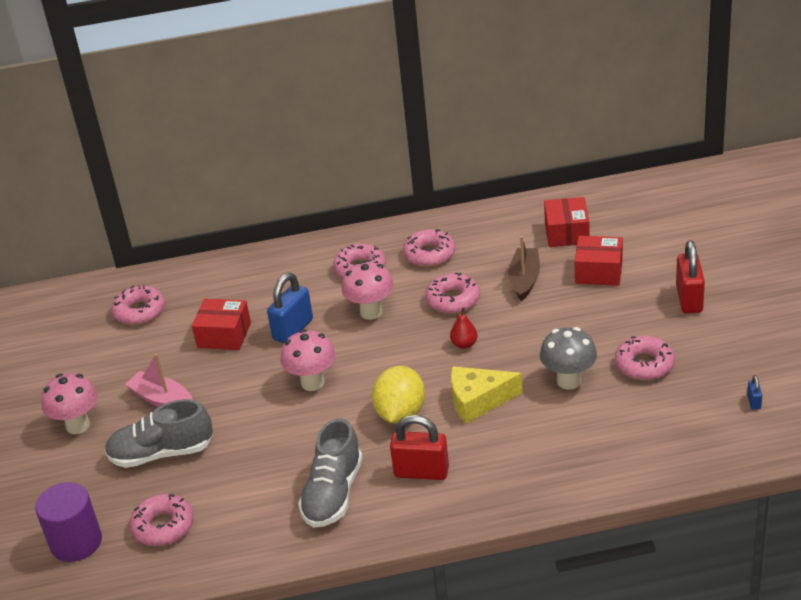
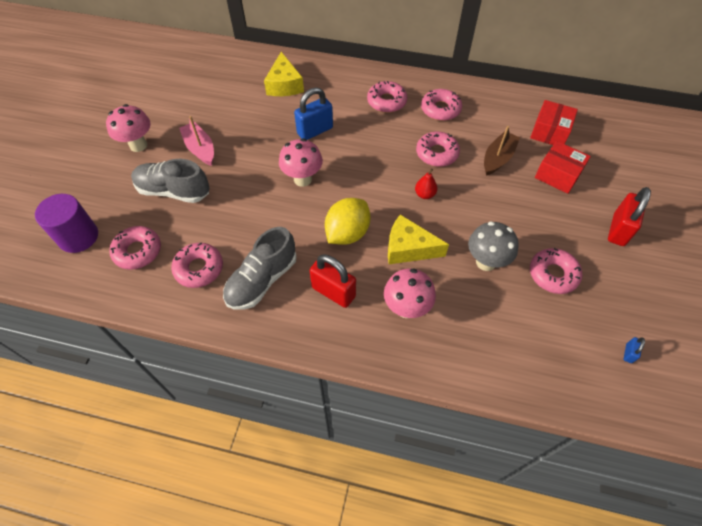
camera: 20 degrees right, 20 degrees up
(139, 311) = (228, 76): pink donut -> pink donut (199, 268)
(220, 295) = (284, 85): none -> yellow cheese
(224, 335) = (268, 116): red box -> none
(371, 312) = (374, 139): pink mushroom -> pink mushroom (406, 308)

